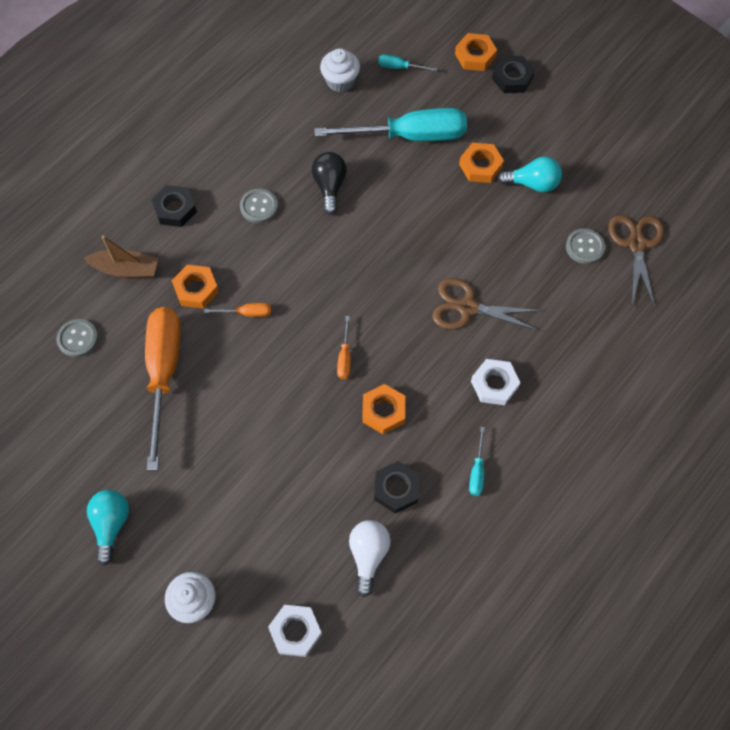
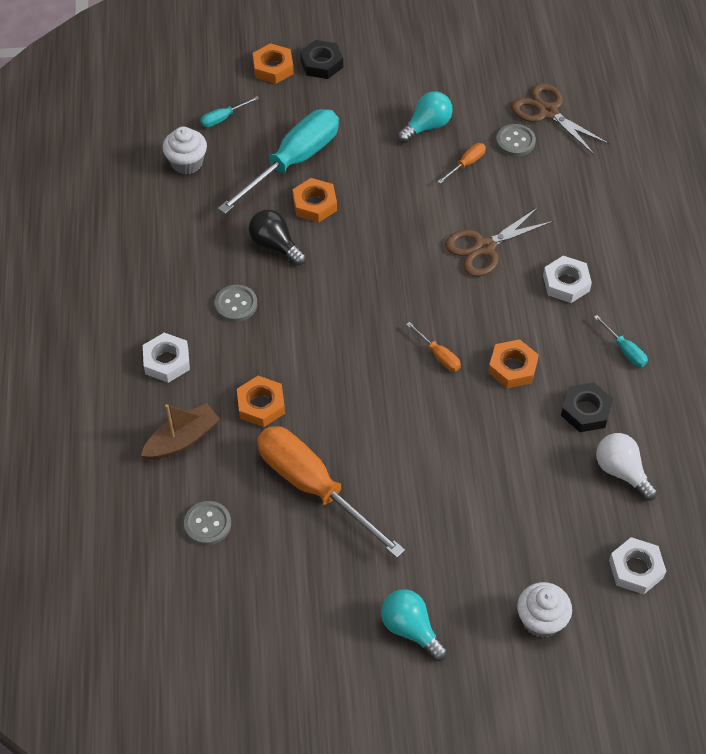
camera: 45 degrees left, 10 degrees down
(175, 209) = (166, 361): black nut -> white nut
(247, 313) = (324, 388): orange screwdriver -> orange screwdriver (466, 164)
(480, 166) = (374, 143): orange nut -> orange nut (315, 204)

